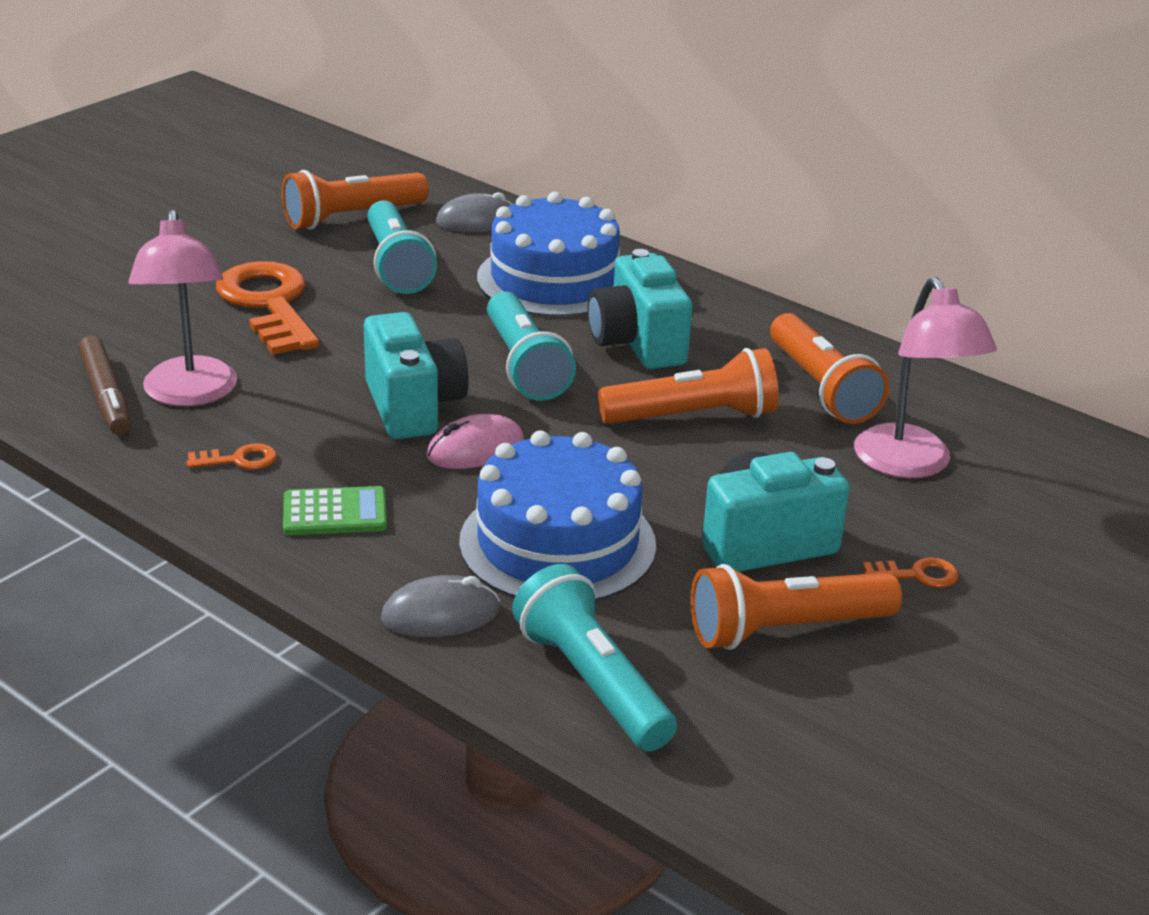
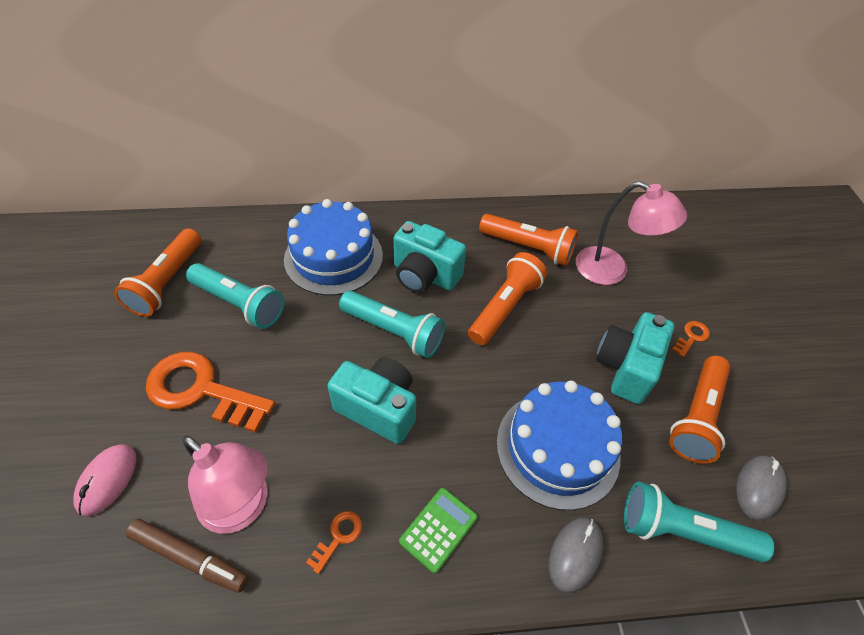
camera: 45 degrees left, 20 degrees up
(475, 449) = (445, 414): pink mouse -> pink mouse (107, 480)
(477, 221) = (244, 239): grey mouse -> grey mouse (759, 488)

